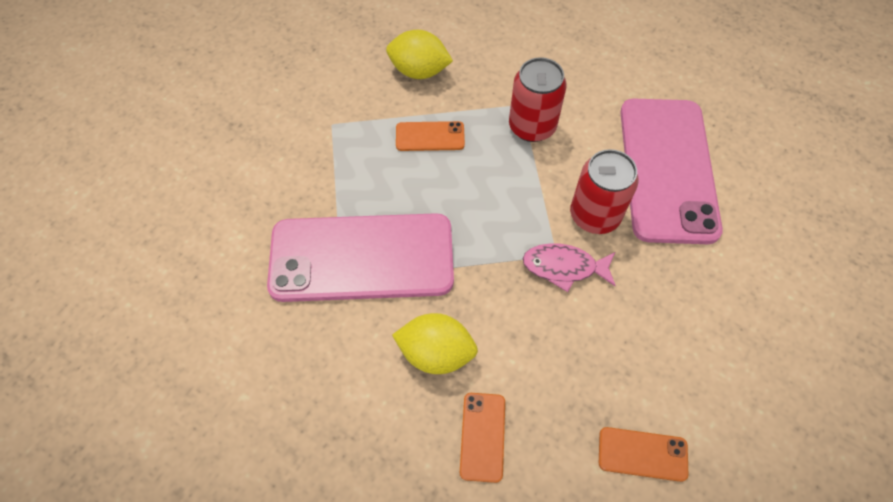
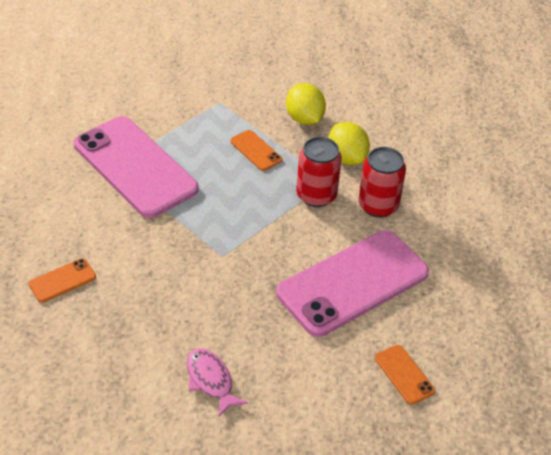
camera: 50 degrees right, 15 degrees down
(436, 353) = (99, 233): yellow lemon -> yellow lemon (346, 157)
(564, 267) = (216, 264): pink fish -> pink fish (211, 380)
(594, 215) = (273, 261): red can -> red can (378, 205)
(642, 454) = (112, 363): orange phone -> orange phone (404, 374)

